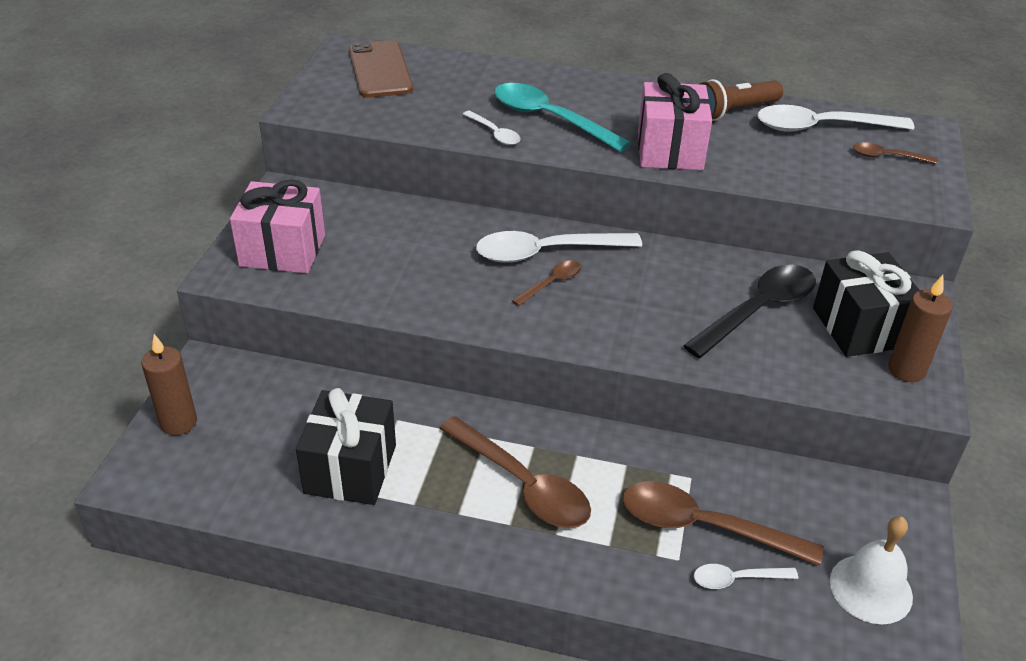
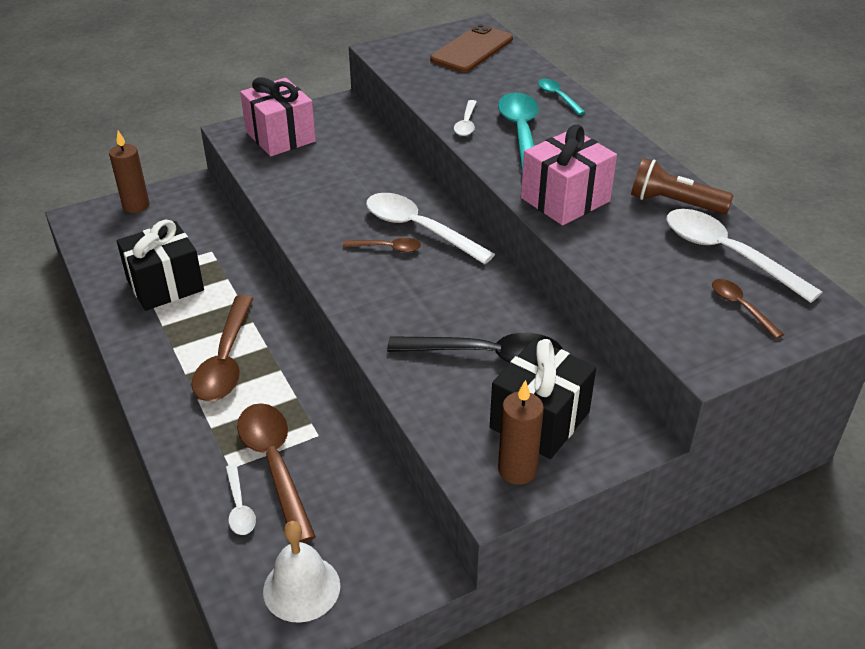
camera: 50 degrees right, 0 degrees up
(519, 75) = (558, 97): none -> turquoise spoon
(737, 579) = (239, 507): white spoon -> white spoon turned 150 degrees counterclockwise

